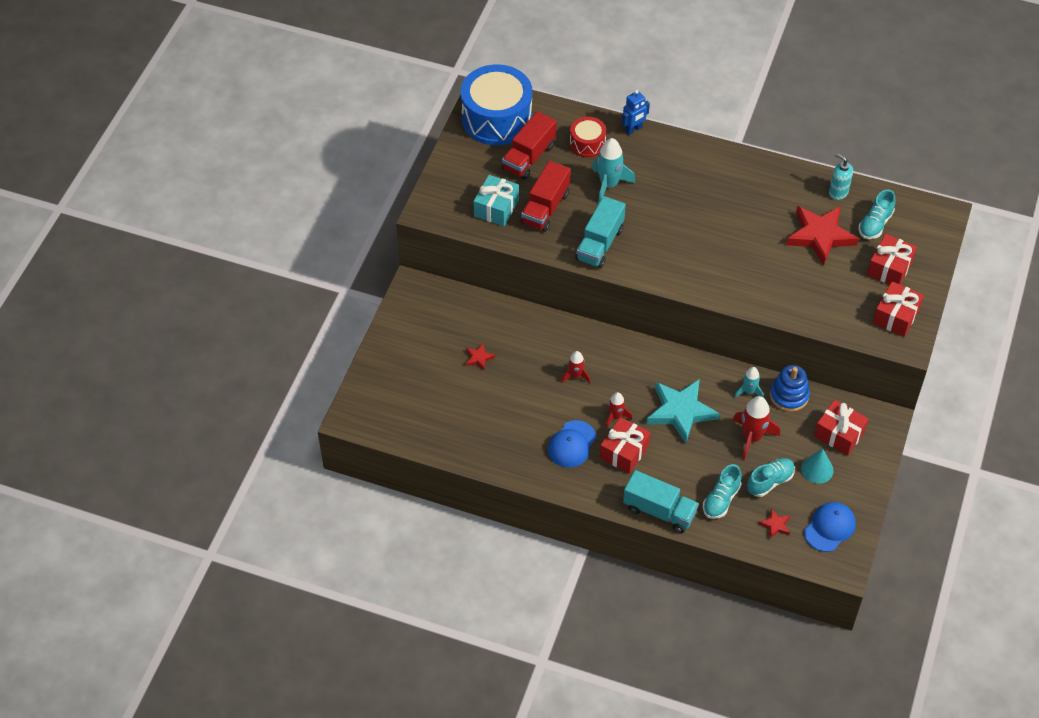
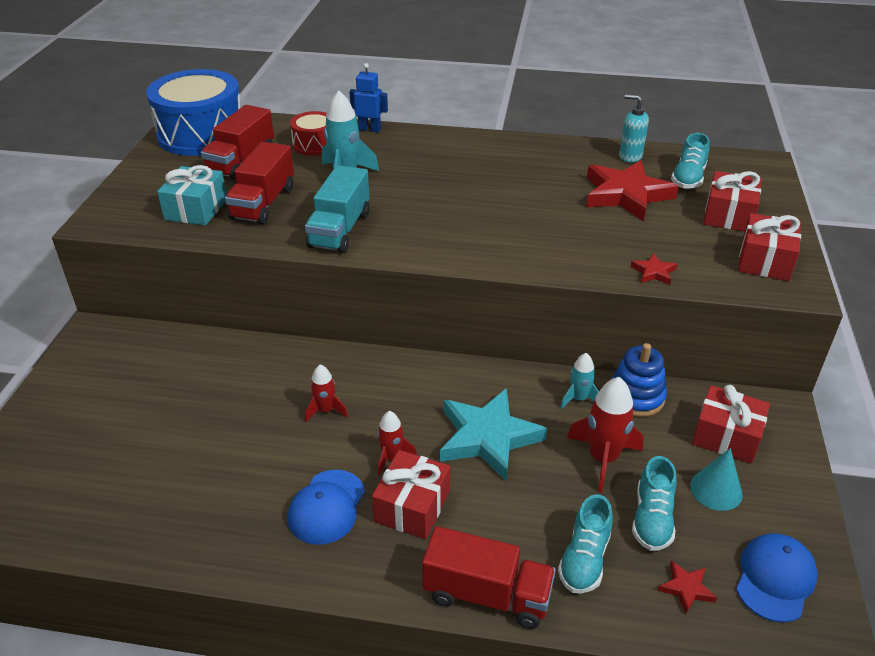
camera: 10 degrees left, 15 degrees down
(479, 358) = (180, 406): red star -> red star (653, 272)
(633, 129) = (369, 129): blue robot -> blue robot turned 120 degrees counterclockwise
(659, 511) = (487, 595): turquoise truck -> red truck
(770, 481) = (652, 519): turquoise shoe -> turquoise shoe turned 150 degrees clockwise

